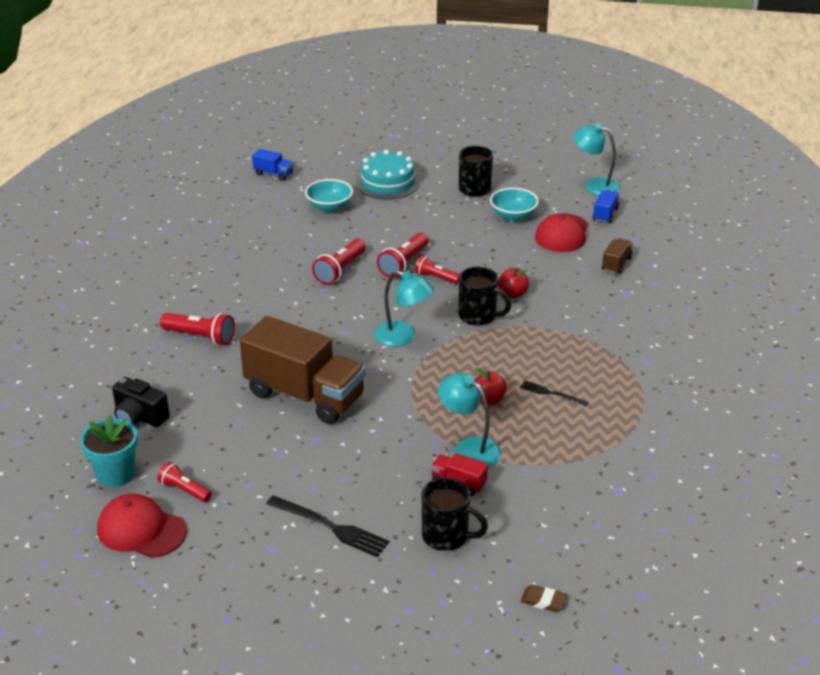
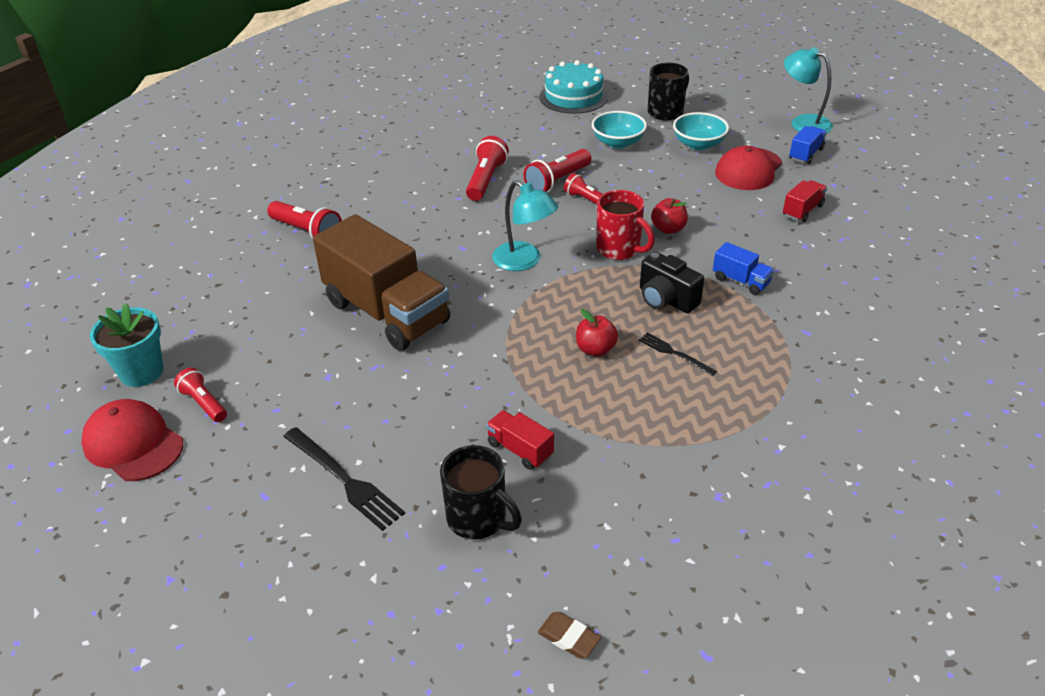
camera: 15 degrees right, 5 degrees up
(139, 417) = (200, 310): black camera -> black camera (666, 299)
(273, 174) = (459, 76): blue truck -> blue truck (741, 281)
(329, 207) = (502, 114): turquoise bowl -> turquoise bowl (618, 143)
(340, 270) = (486, 180): red flashlight -> red flashlight turned 150 degrees clockwise
(469, 448) = (549, 407): turquoise lamp -> none
(478, 316) = (619, 249): black mug -> red mug
(616, 264) = (802, 210): brown truck -> red truck

